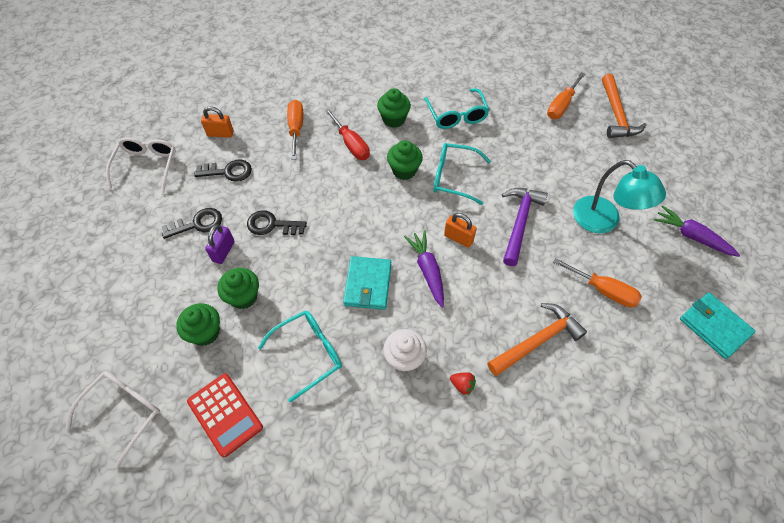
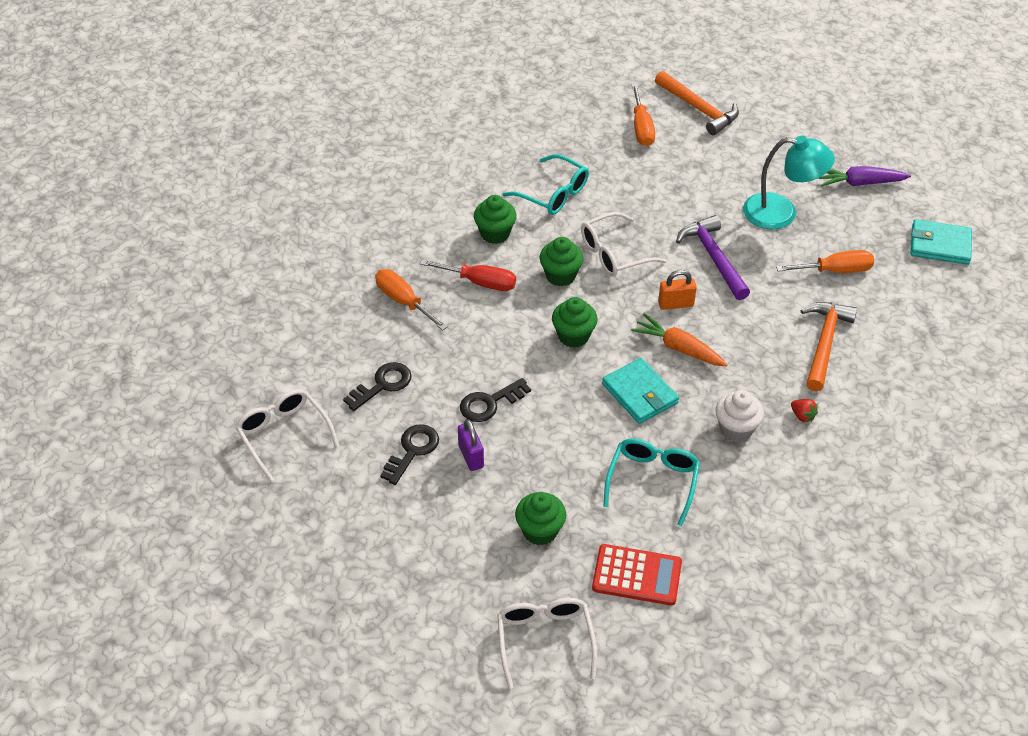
camera: 40 degrees left, 10 degrees down
(220, 134) = (326, 355): orange padlock -> none
(243, 297) = (539, 479): green cupcake -> green cupcake (573, 336)
(427, 270) = (678, 348): purple carrot -> orange carrot
(454, 177) = (614, 253): turquoise glasses -> white glasses
(462, 385) = (802, 416): red strawberry -> red strawberry turned 60 degrees clockwise

